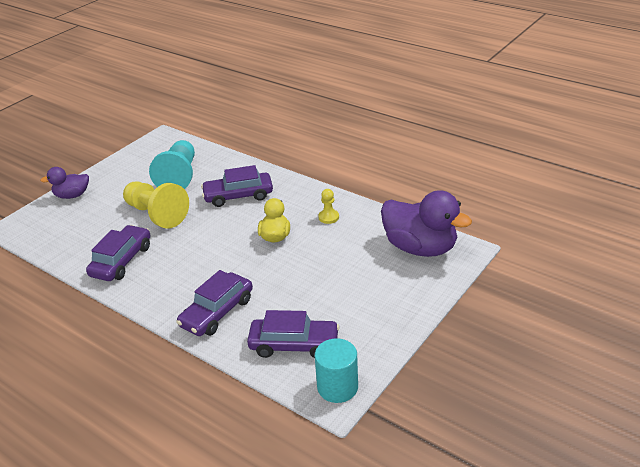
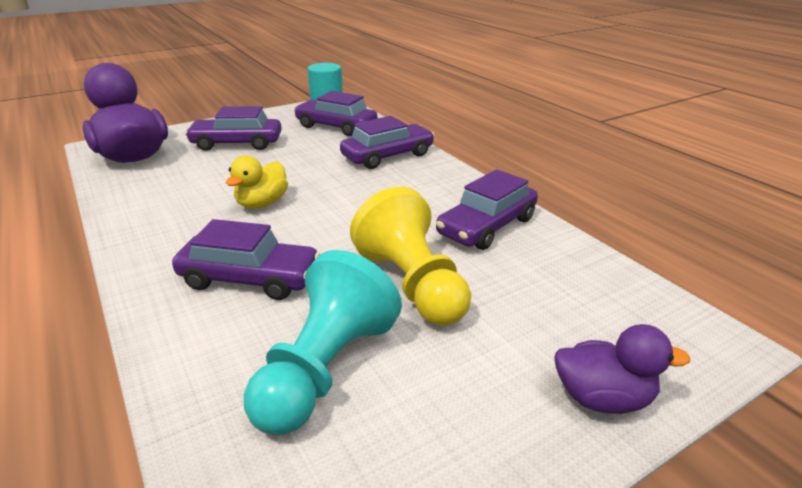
camera: 160 degrees left, 5 degrees down
(328, 217) = (169, 208): yellow pawn -> none
(360, 288) = (237, 143): none -> purple car

